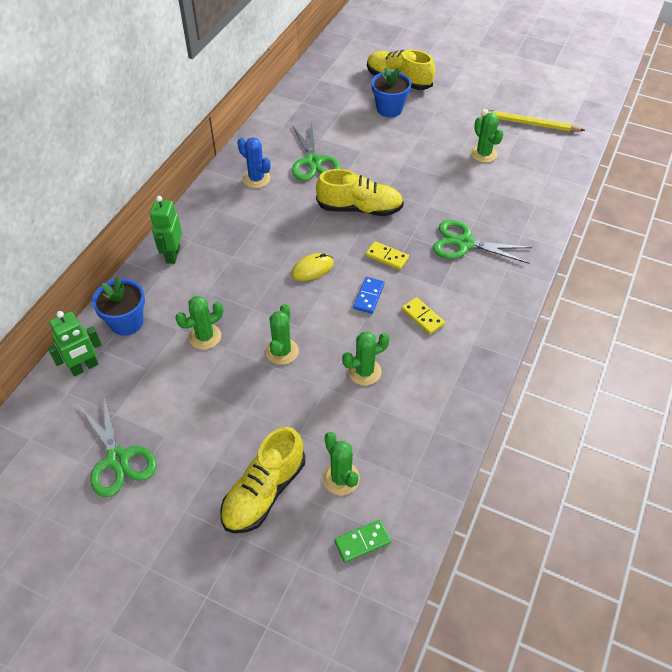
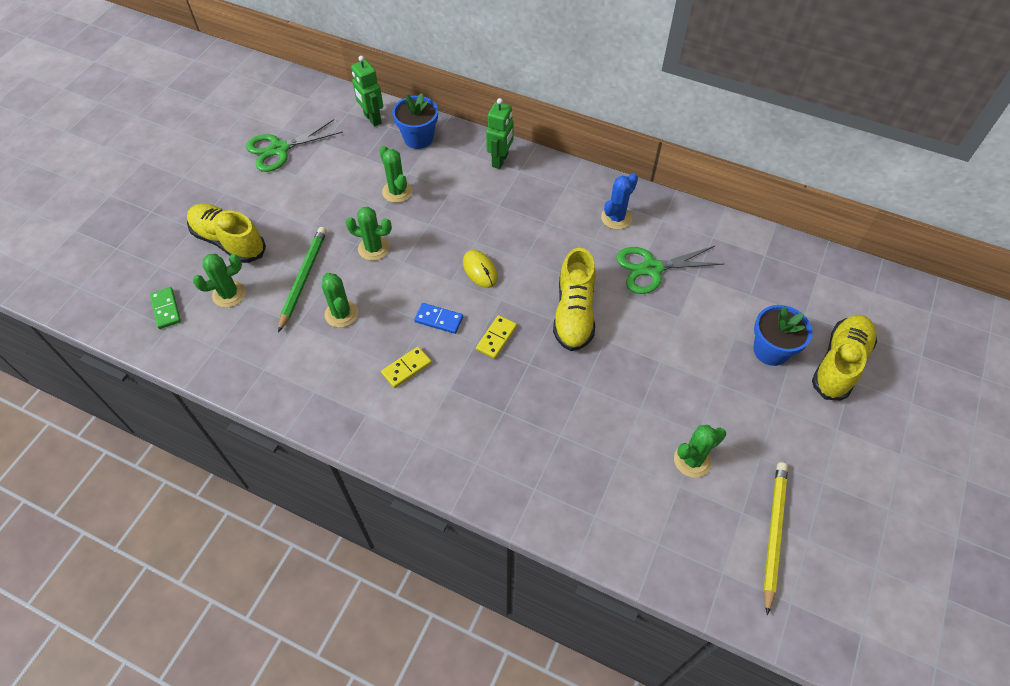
camera: 90 degrees right, 5 degrees up
(172, 255) = (500, 160): green robot -> green robot turned 105 degrees clockwise
(320, 409) = (303, 279): none -> green pencil
(464, 243) = (519, 420): green scissors -> none

